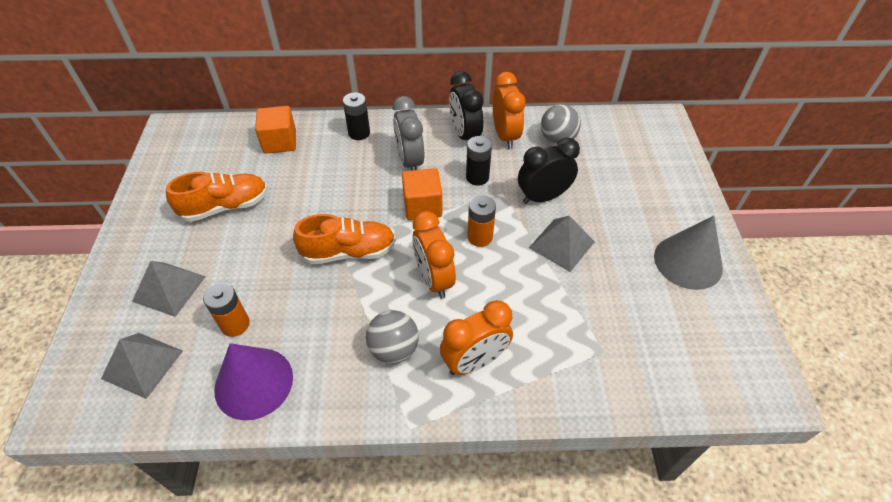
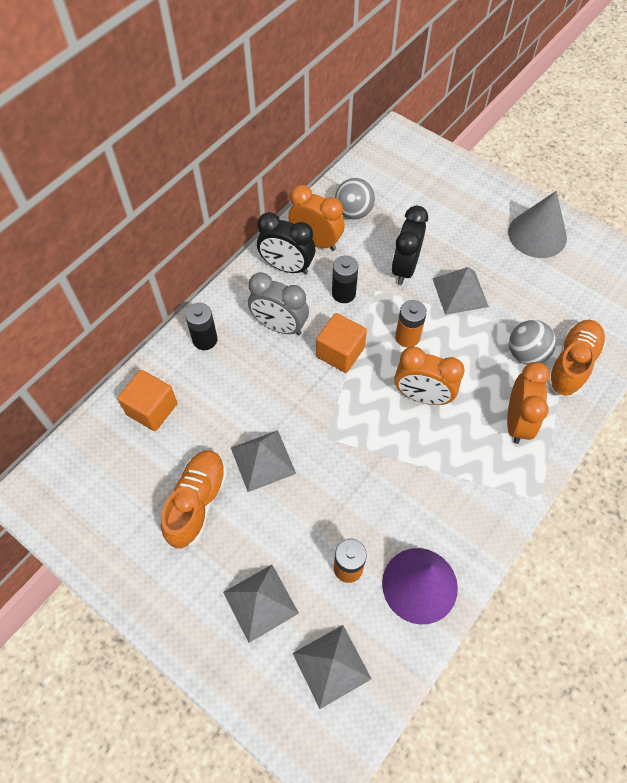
camera: 50 degrees left, 10 degrees up
(288, 220) = (263, 460): none -> grey pyramid
(349, 252) = (342, 437): orange shoe -> orange shoe (572, 364)
(394, 349) = (465, 466): grey ball -> grey ball (526, 354)

